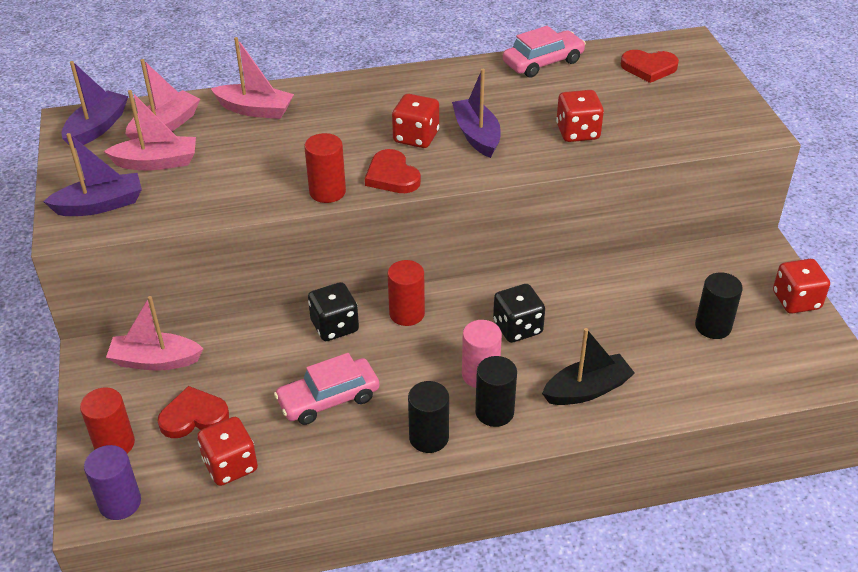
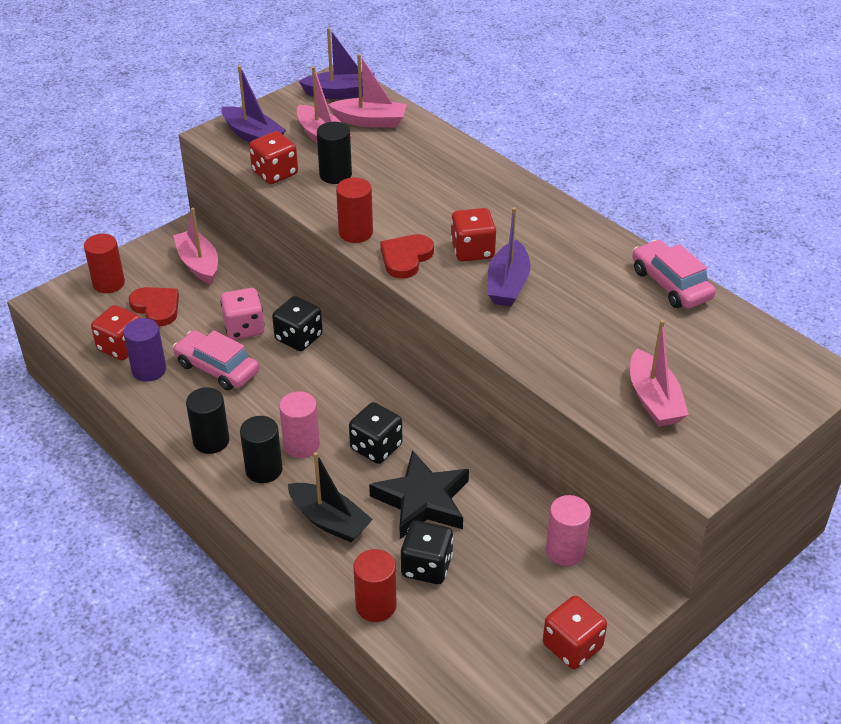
camera: 60 degrees right, 0 degrees up
(120, 503) = (59, 311): purple cylinder -> purple cylinder (149, 370)
(255, 110) = (431, 153): pink boat -> pink boat (654, 400)
(286, 359) = (244, 328): none -> pink dice
(407, 314) = (343, 372): red cylinder -> red cylinder (376, 605)
(477, 135) = (508, 284): purple boat -> purple boat turned 150 degrees clockwise
(543, 62) = (671, 284): pink car -> pink car turned 150 degrees counterclockwise
(577, 132) = (572, 345): red dice -> red dice (275, 173)
(599, 323) = (422, 501): none -> black star
(649, 68) = (738, 359): red heart -> none
(674, 348) = (426, 566): none -> black dice
(700, 266) = (565, 550): none -> pink cylinder
(713, 326) = (480, 587): black cylinder -> black cylinder (335, 175)

